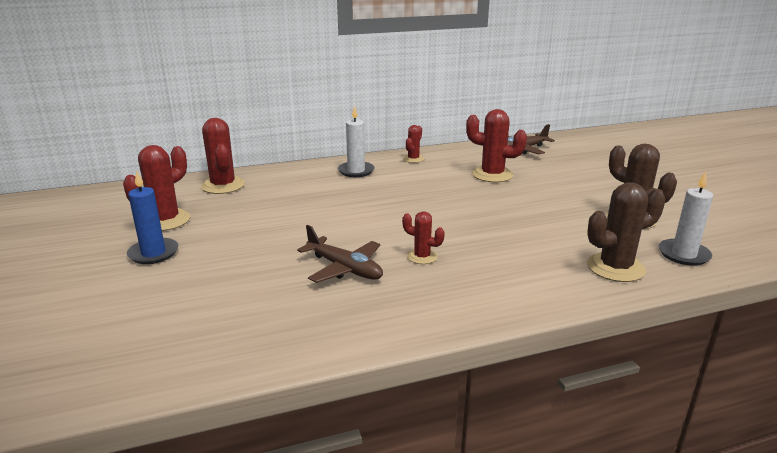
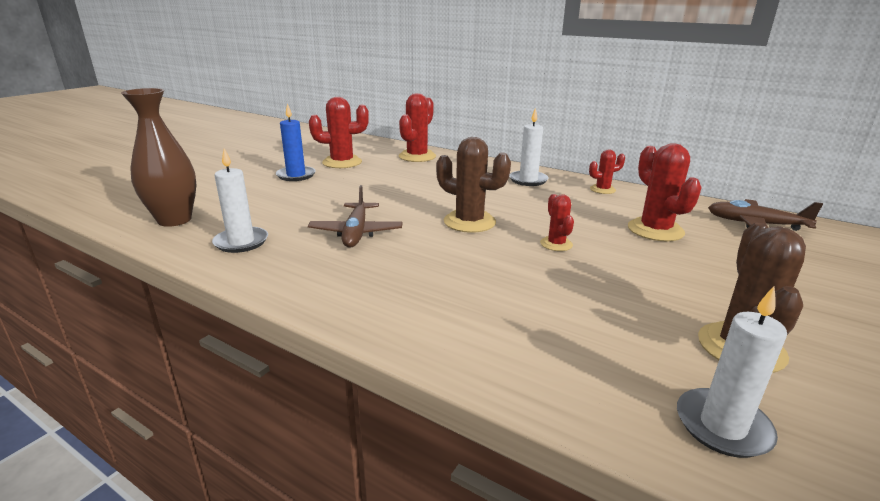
camera: 50 degrees right, 0 degrees up
(152, 355) = (174, 220): none -> brown vase
(278, 328) = (241, 242): none -> white candle
(422, 257) = (422, 254): red cactus -> red cactus (556, 244)
(615, 268) = (578, 372): brown cactus -> brown cactus (469, 222)

